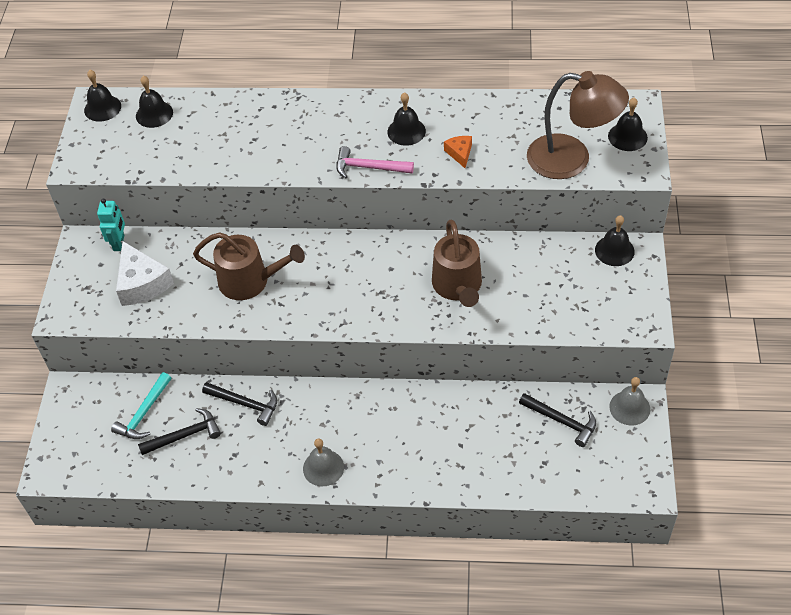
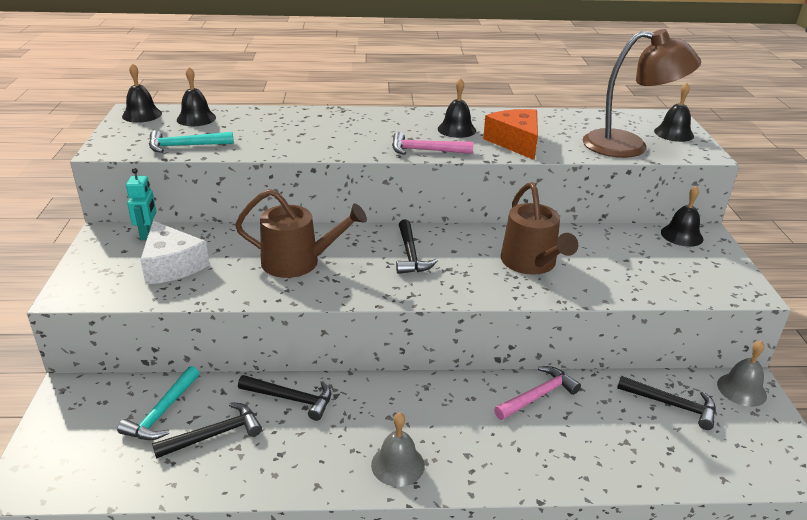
camera: 10 degrees left, 20 degrees down
(146, 161) = (185, 146): none -> turquoise hammer
(350, 273) = (410, 255): none -> black hammer
(449, 408) = (538, 396): none -> pink hammer
(460, 153) = (515, 142): orange cheese -> orange cheese, size x1.92

